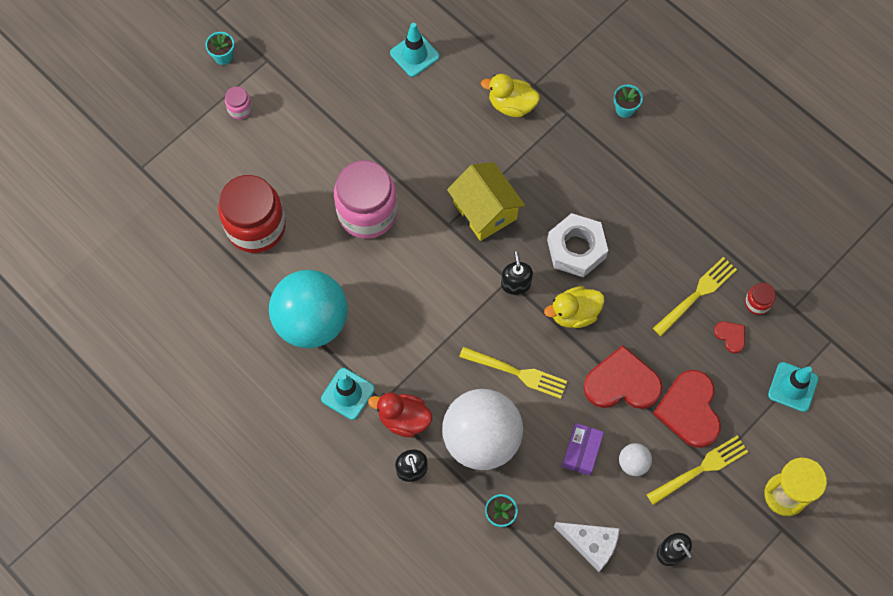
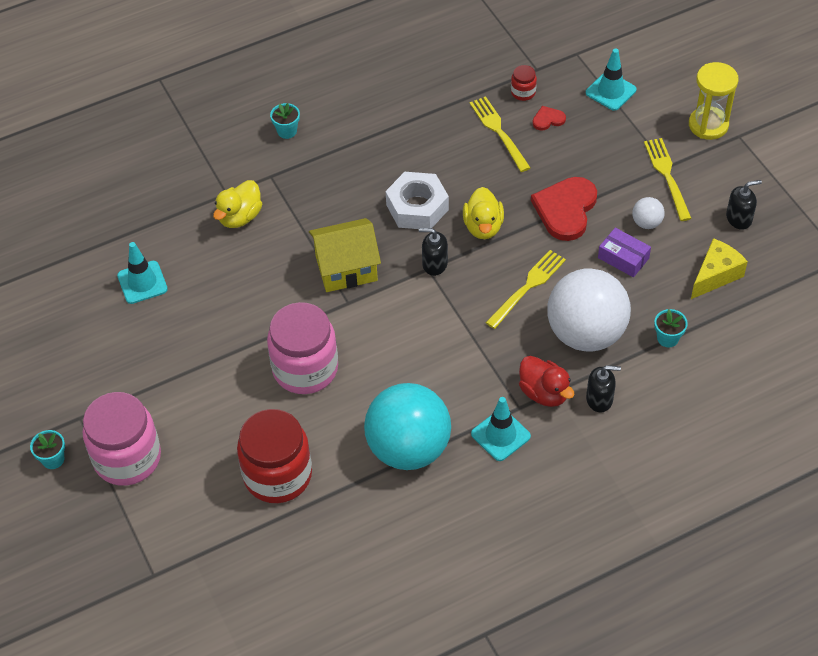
camera: 70 degrees left, 15 degrees down
(240, 109) = (127, 458): pink jar -> pink jar, size x2.35
(403, 419) = (544, 393): red duck -> red duck turned 75 degrees counterclockwise
(591, 544) = (715, 275): white cheese -> yellow cheese
(689, 410) = (608, 168): red heart -> none

